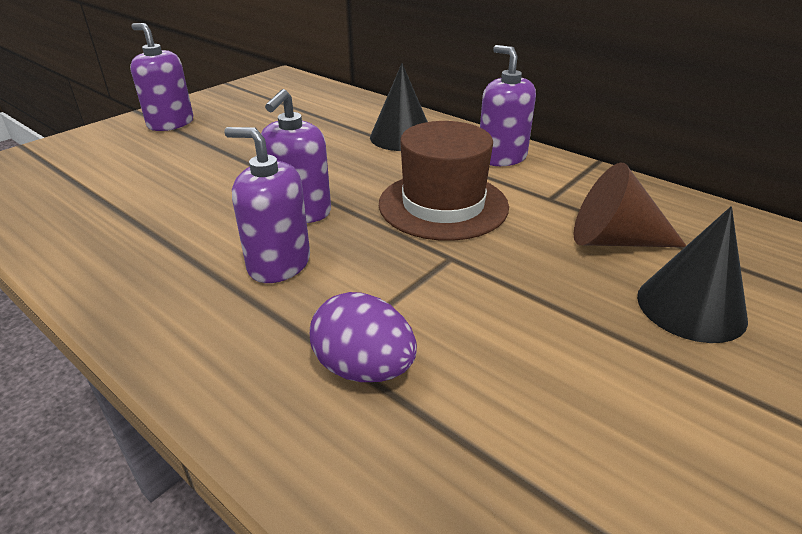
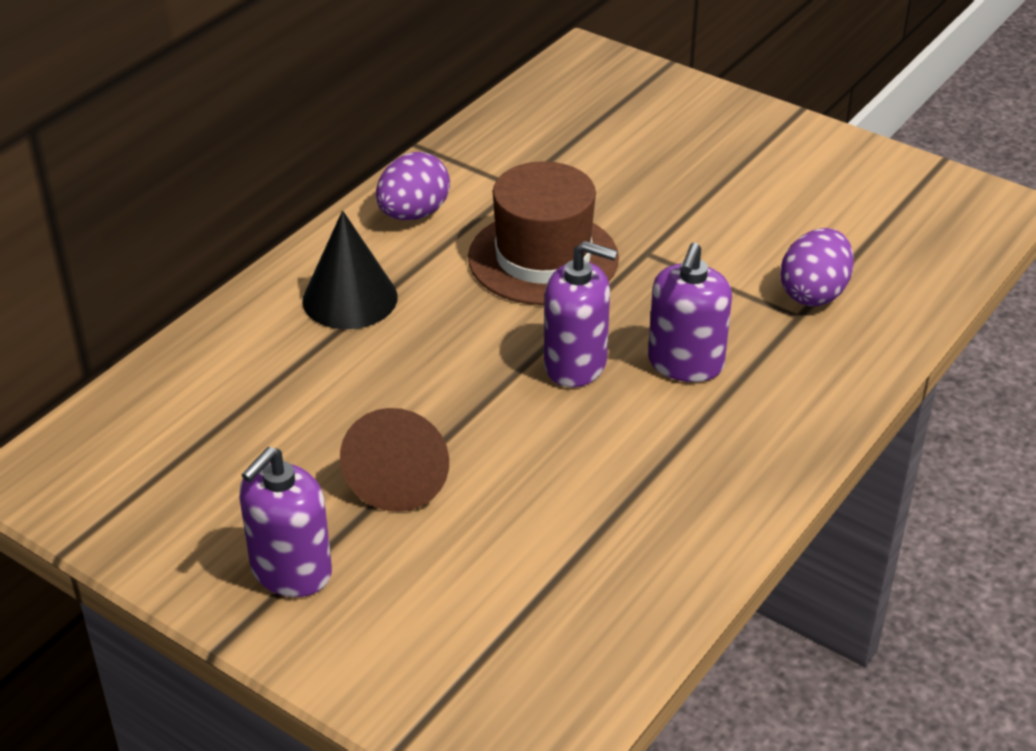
camera: 95 degrees left, 5 degrees up
(501, 157) = (413, 214): purple soap dispenser -> purple egg
(614, 240) = (595, 155): brown cone -> brown cone (400, 476)
(691, 307) = (689, 132): black cone -> none

